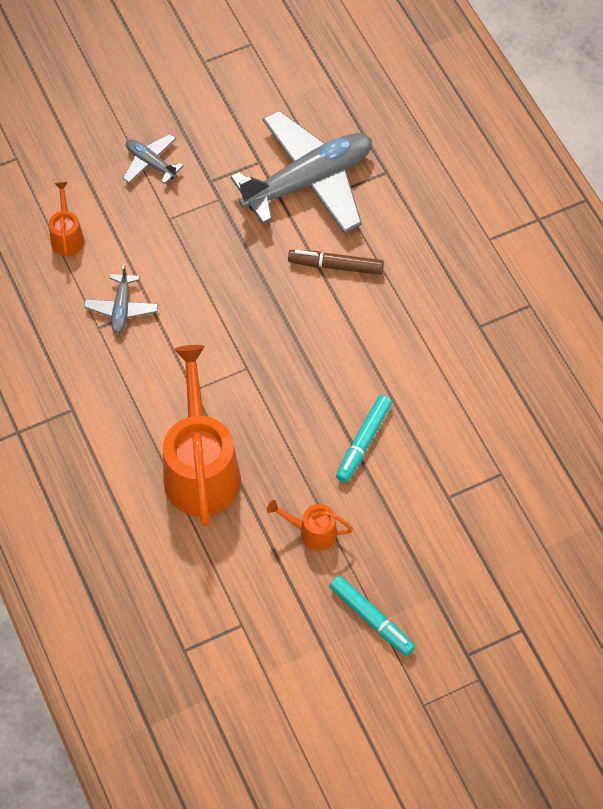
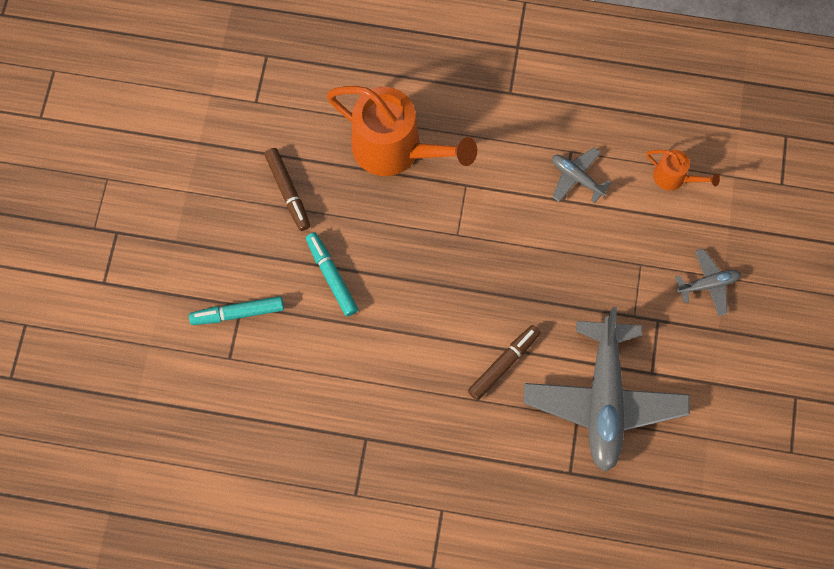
camera: 125 degrees right, 10 degrees up
(312, 532) = (288, 192): orange watering can -> brown marker
(371, 618) = (193, 187): turquoise marker -> turquoise marker (238, 313)

